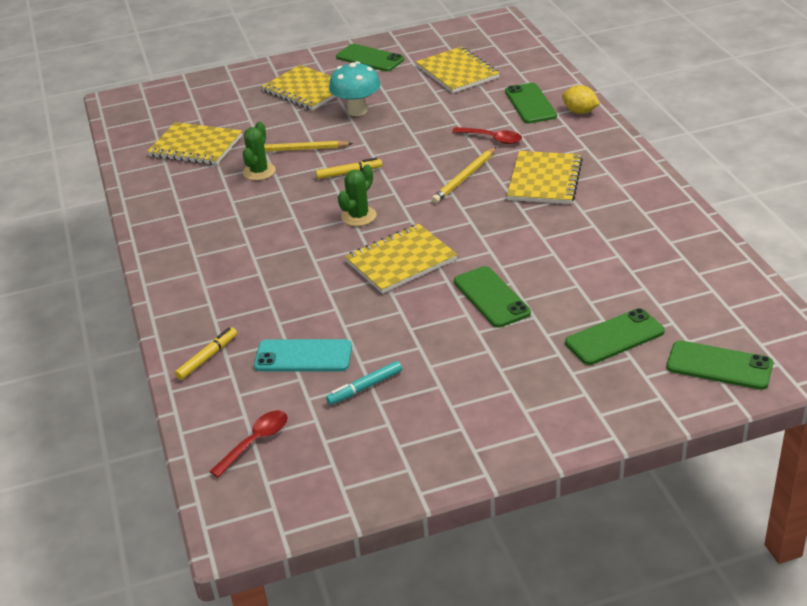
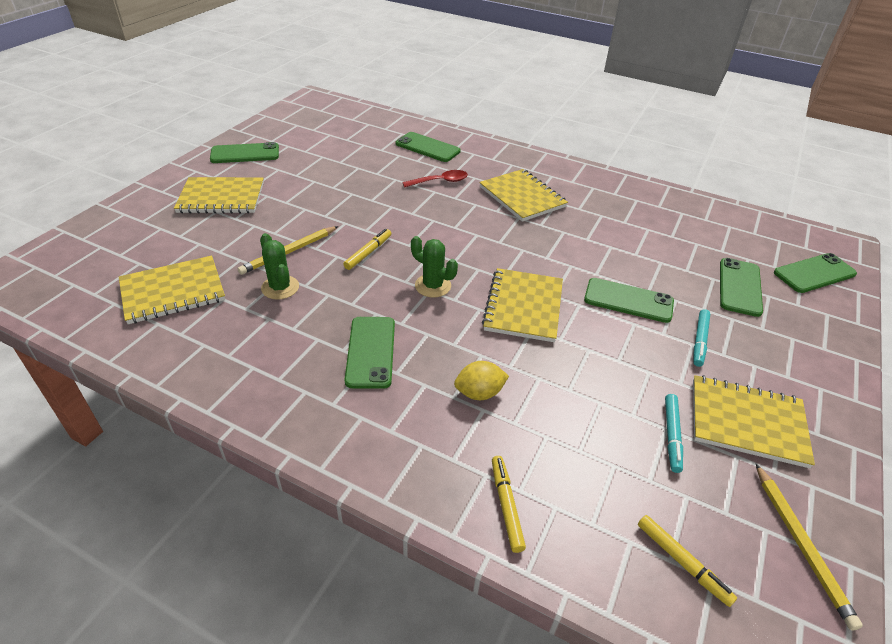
camera: 50 degrees left, 5 degrees up
(255, 442) = (682, 562): red spoon -> yellow marker
(256, 238) = (371, 352): none -> green phone
(303, 356) = (584, 441): turquoise phone -> none
(357, 111) = (297, 199): turquoise mushroom -> none
(359, 216) = (433, 286): green cactus -> green cactus turned 45 degrees counterclockwise
(457, 72) = (337, 142): yellow notebook -> yellow notebook (747, 422)
(465, 177) = (465, 218): yellow pencil -> yellow pencil (800, 544)
(497, 351) = (699, 341): none -> turquoise marker
(580, 112) = (469, 142): yellow lemon -> yellow lemon (479, 393)

